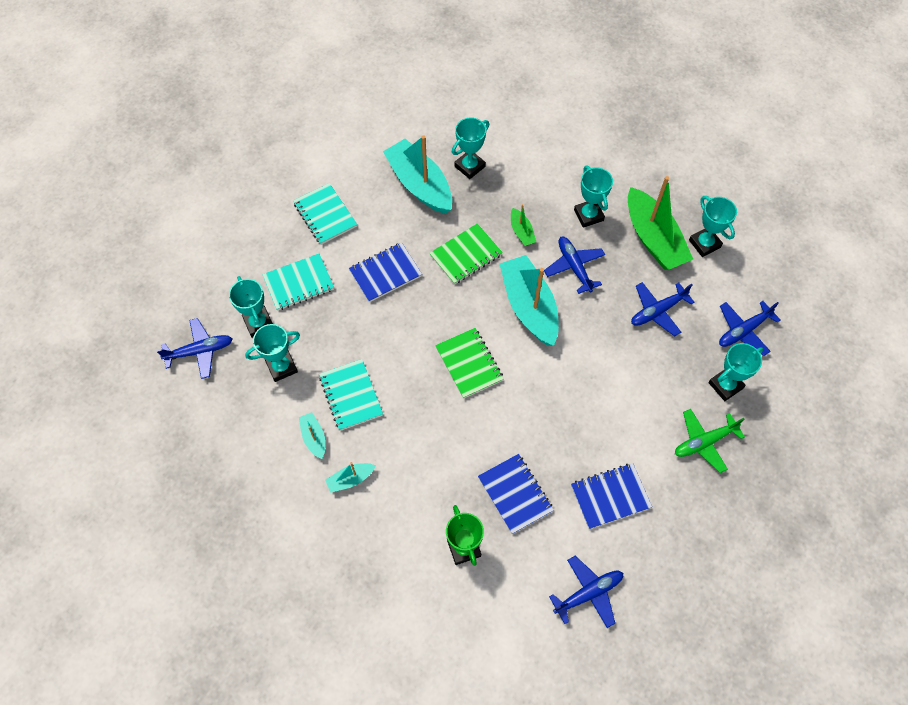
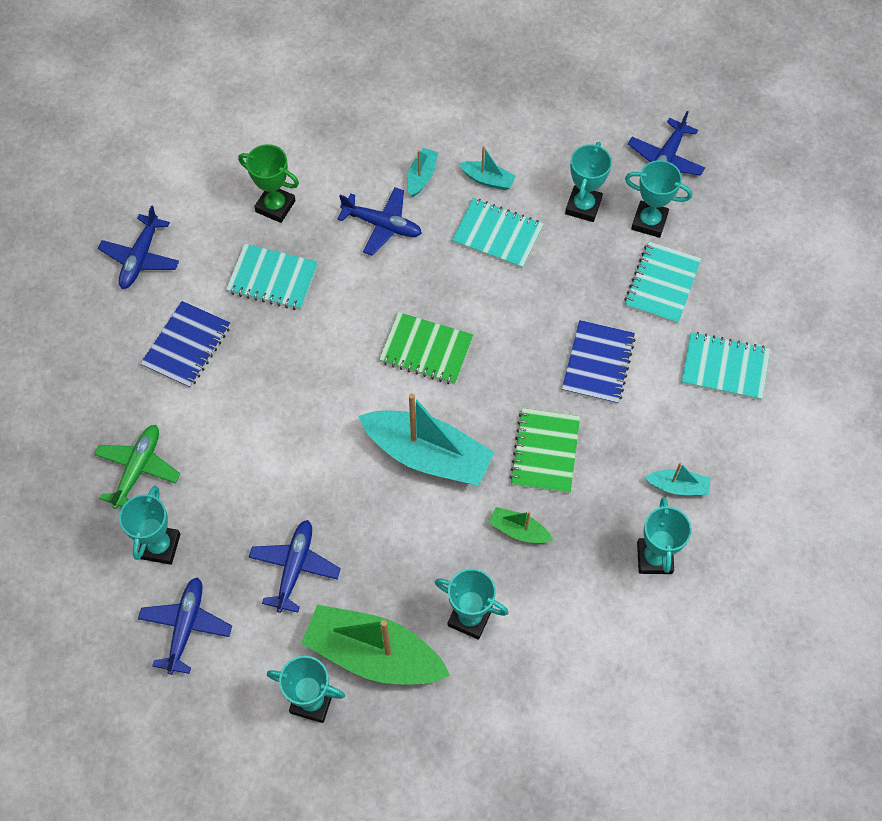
camera: 135 degrees right, 0 degrees up
(420, 185) = (678, 486): turquoise boat -> turquoise boat, size x0.46
(515, 494) = (272, 279): blue notebook -> turquoise notebook
(574, 267) = (426, 540): blue plane -> blue plane (382, 225)

